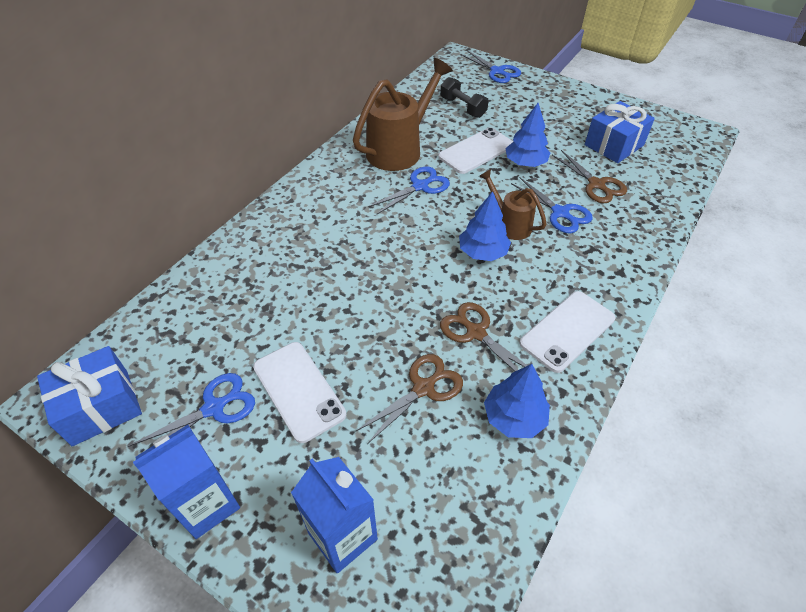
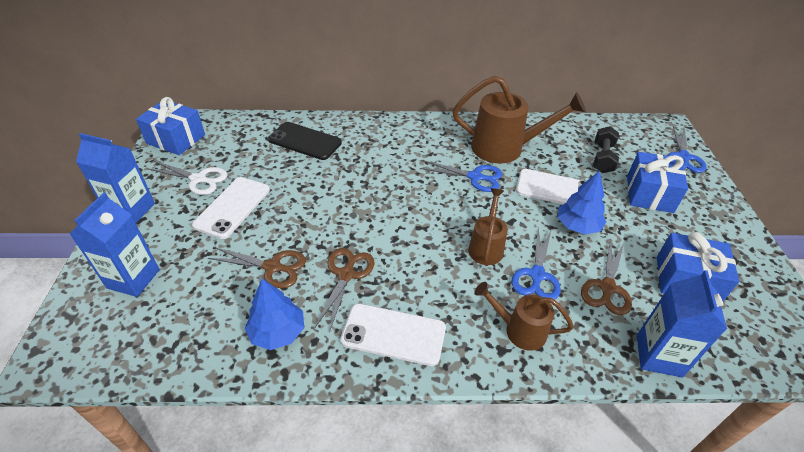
camera: 55 degrees right, 5 degrees down
(214, 408) = (199, 179): blue scissors -> white scissors
(243, 280) = (304, 141): none -> black phone
(482, 252) = (437, 243): blue tree -> none
(521, 110) = (649, 194): none -> blue gift
(607, 252) = (519, 330): none -> brown watering can
(668, 197) = (659, 355): none -> blue carton

